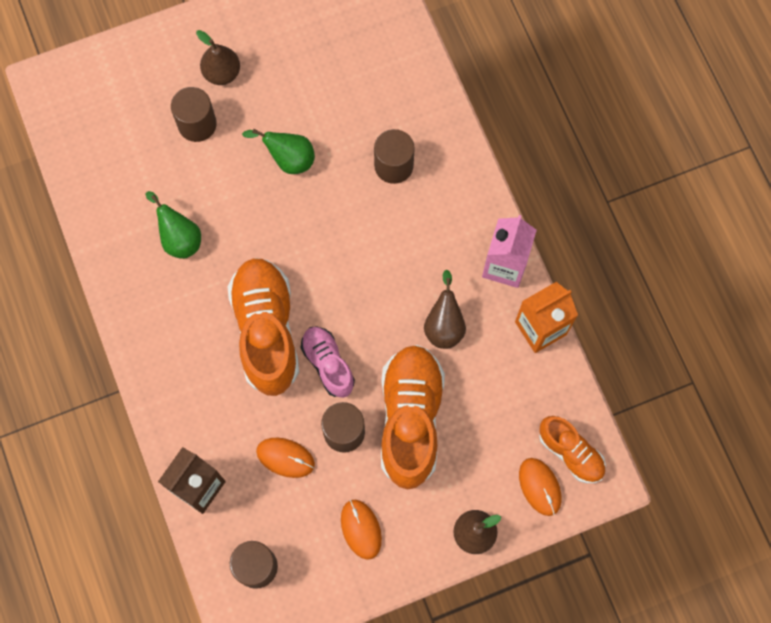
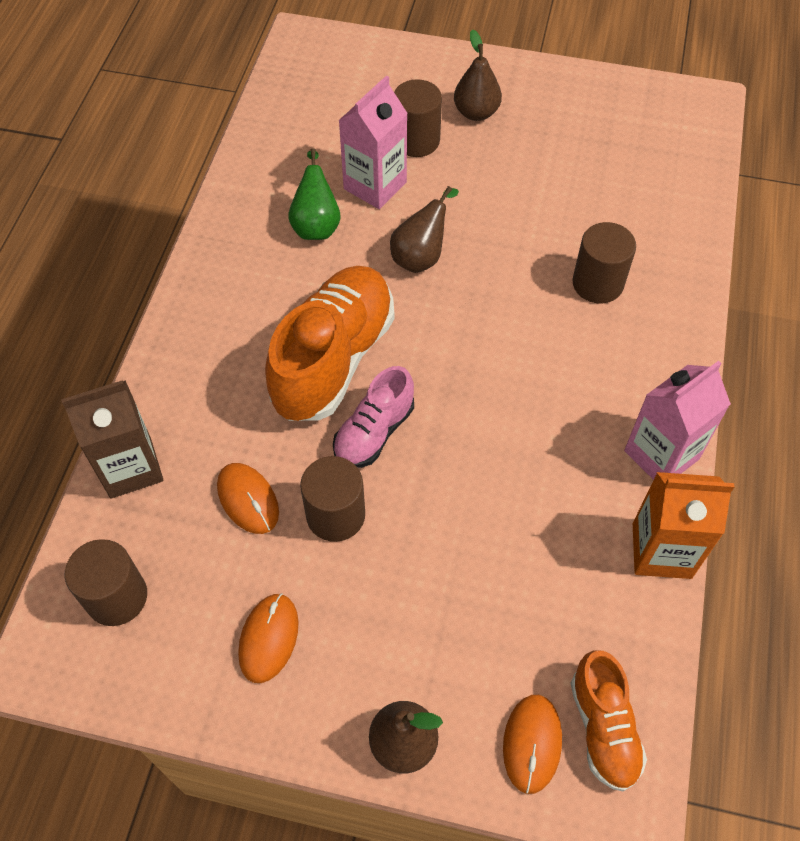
camera: 35 degrees right, 15 degrees down
(196, 181) = (375, 186): none -> pink carton
(289, 159) = (486, 217): green pear -> none
(328, 364) = (374, 432): pink shoe -> pink shoe turned 150 degrees counterclockwise
(410, 419) = (424, 551): orange shoe -> none
(444, 325) = (541, 474): brown pear -> brown pear (421, 256)

